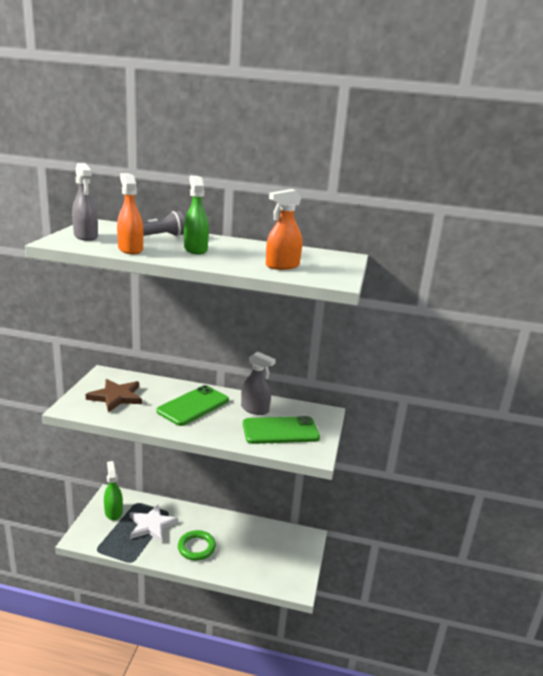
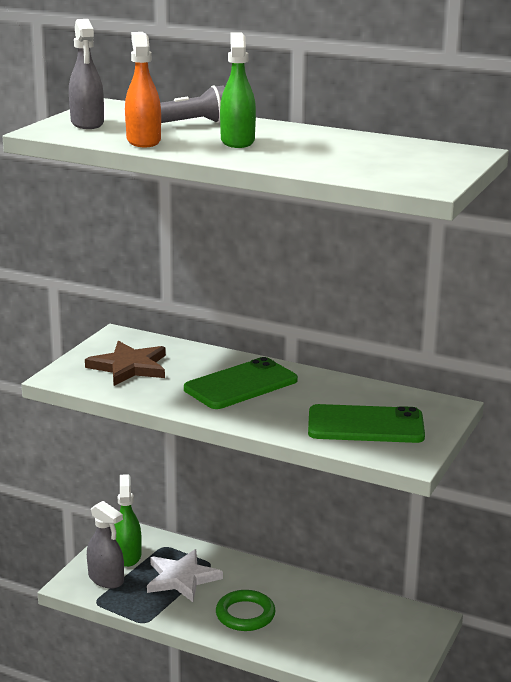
camera: 15 degrees right, 0 degrees up
(255, 409) = (335, 395): grey spray bottle -> grey spray bottle (106, 579)
(282, 266) = (356, 164): orange spray bottle -> none

